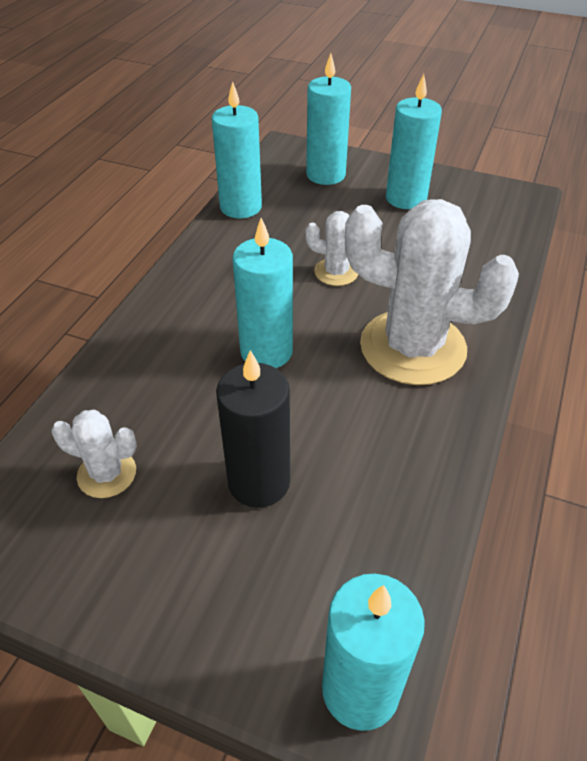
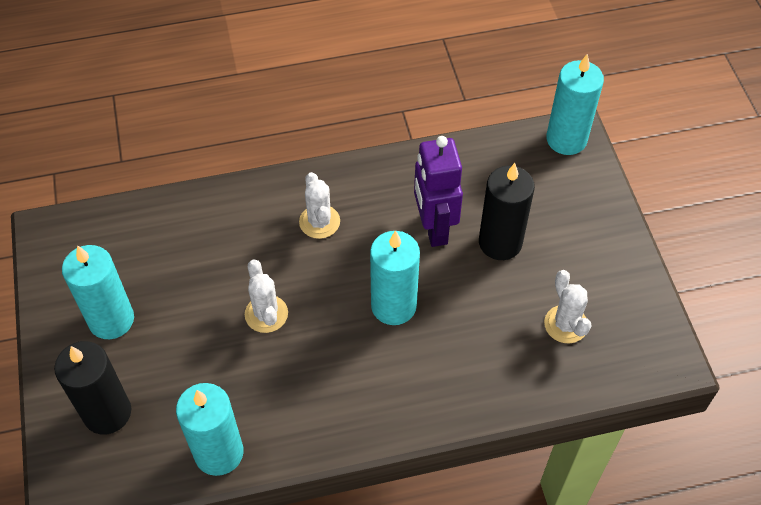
camera: 125 degrees left, 10 degrees up
(326, 175) = (107, 412): turquoise candle -> black candle
(330, 432) = (434, 228): none -> purple robot
(412, 347) = (319, 222): white cactus -> white cactus, size x0.47

